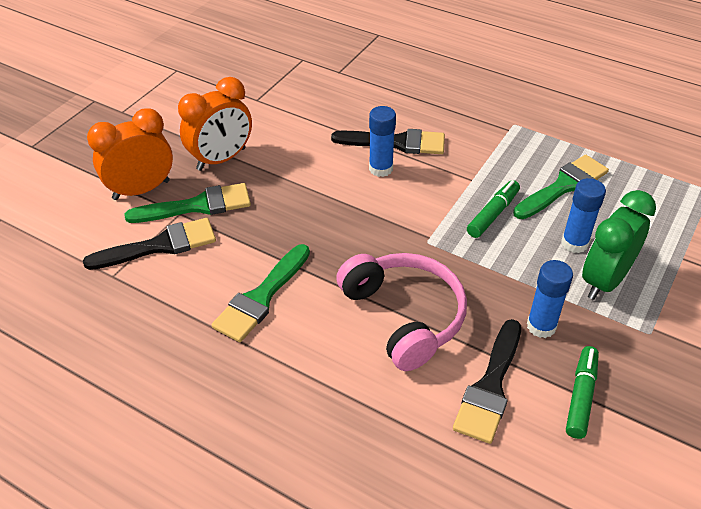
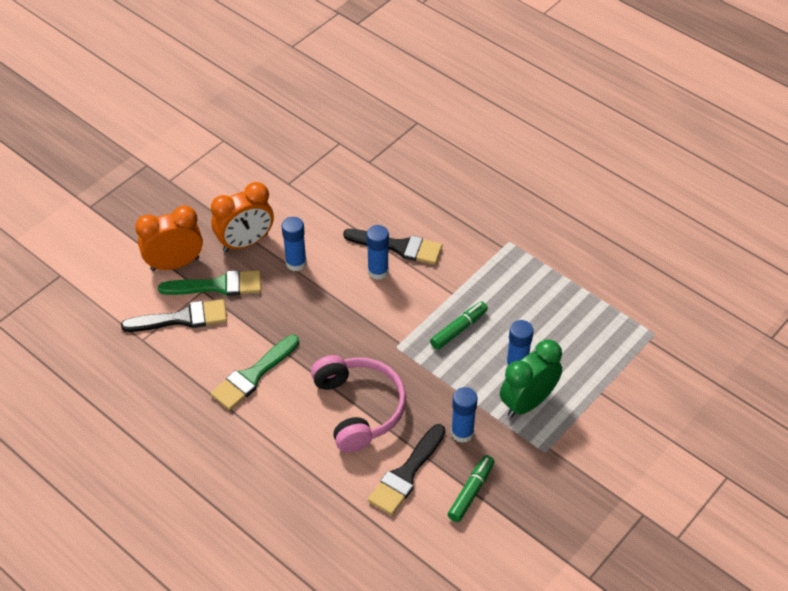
camera: 10 degrees right, 5 degrees up
(284, 172) = (296, 263): none -> blue glue stick
(563, 186) = (528, 311): green brush -> none

